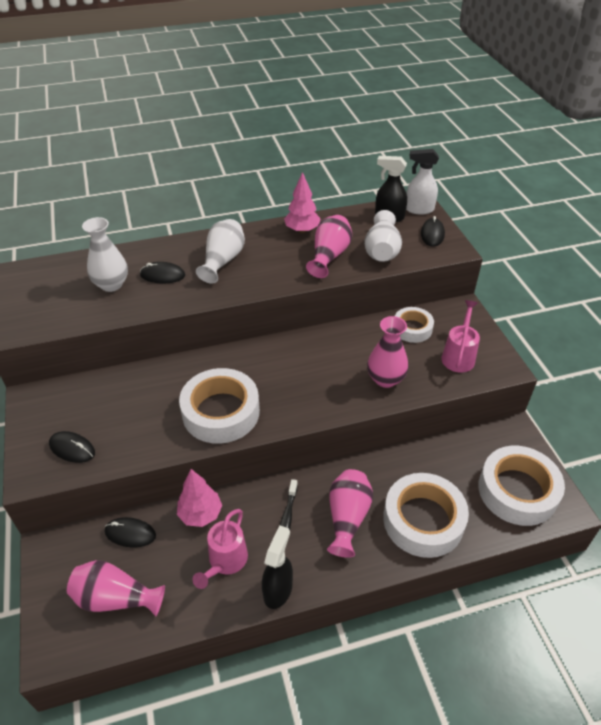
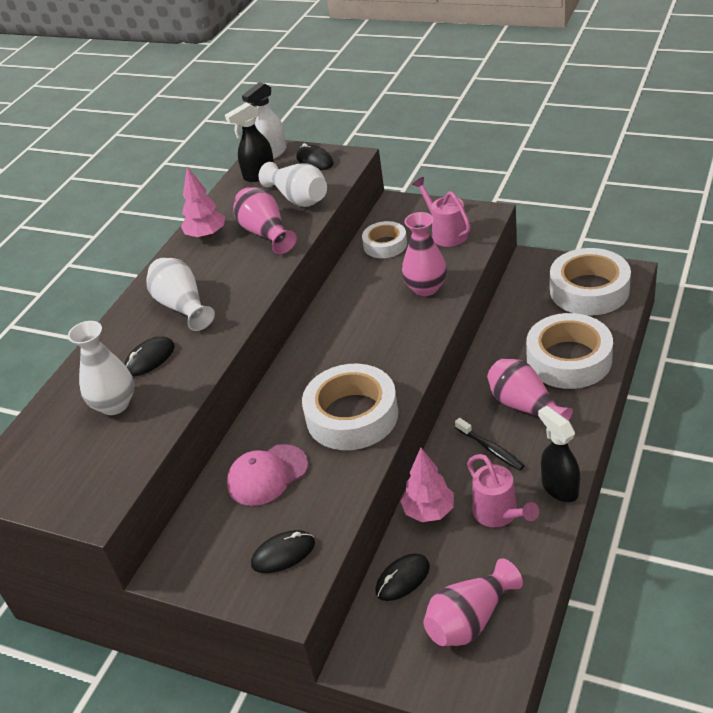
camera: 45 degrees left, 5 degrees down
(136, 399) = (267, 475): none -> pink cap

